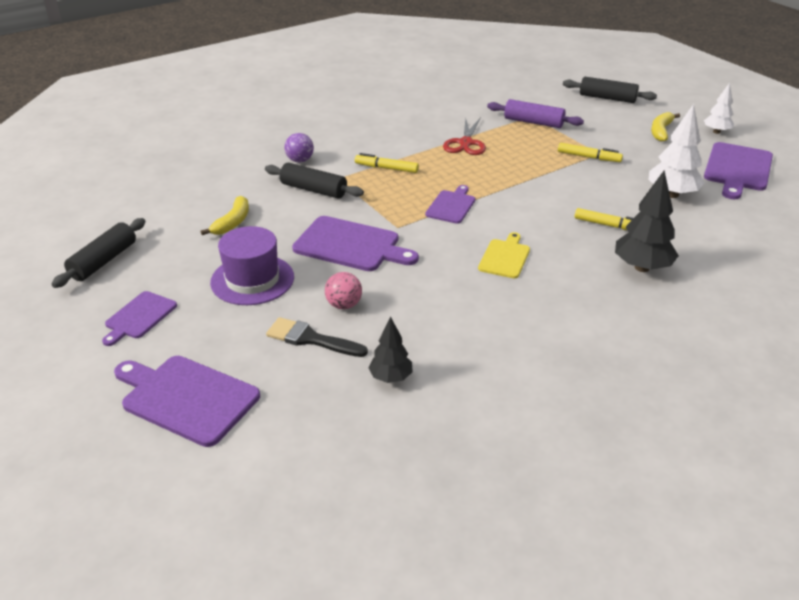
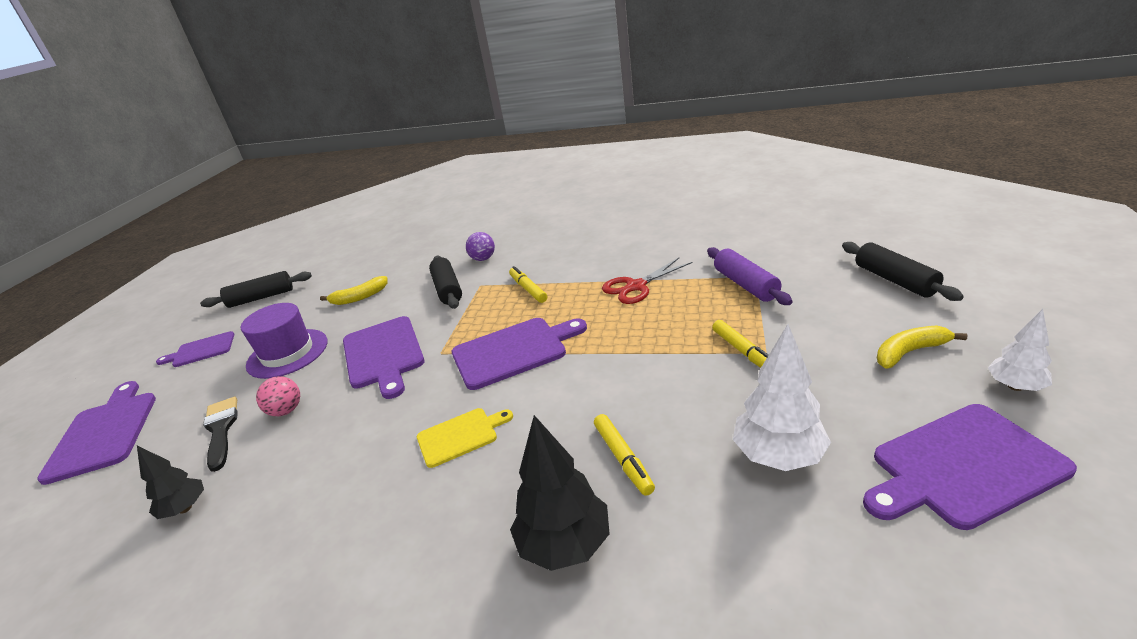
camera: 50 degrees right, 5 degrees down
(451, 206) = (514, 351): purple cutting board -> purple cutting board, size x1.67

